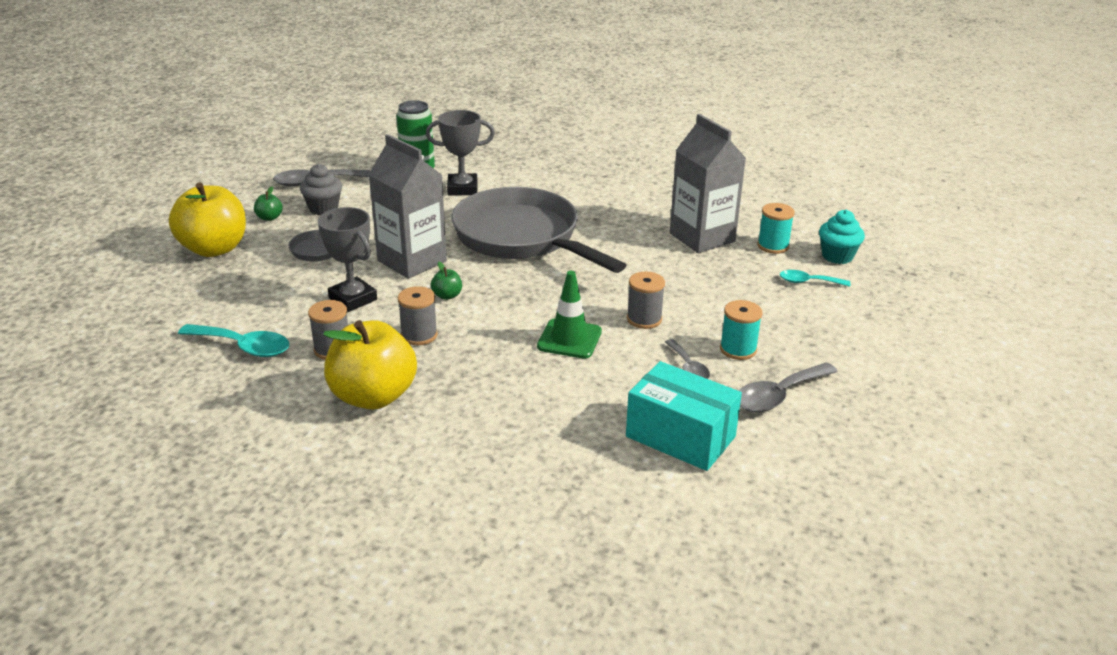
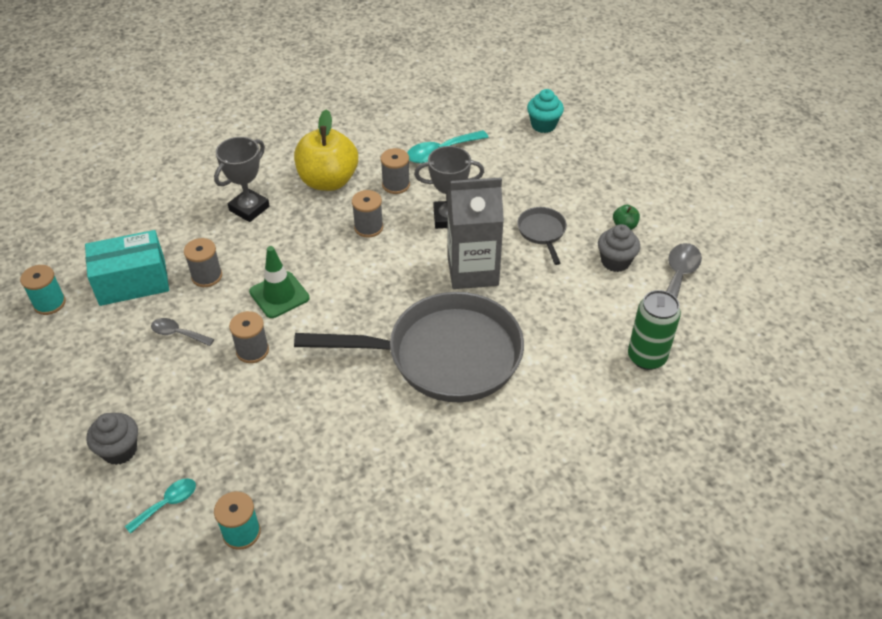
camera: 130 degrees right, 15 degrees up
(214, 249) = (593, 182): yellow apple -> none
(447, 296) = (402, 264): green apple -> none
(462, 189) = (578, 369): grey trophy -> grey trophy (249, 208)
(607, 393) = (207, 276): none -> grey spool
(702, 237) = (314, 487): grey carton -> none
(738, 349) = (159, 376): turquoise spool -> turquoise spool (49, 303)
(778, 396) = (97, 357): grey spoon -> none
(816, 325) = (119, 450): none -> grey cupcake
(837, 256) = (169, 571): turquoise cupcake -> turquoise cupcake (543, 125)

